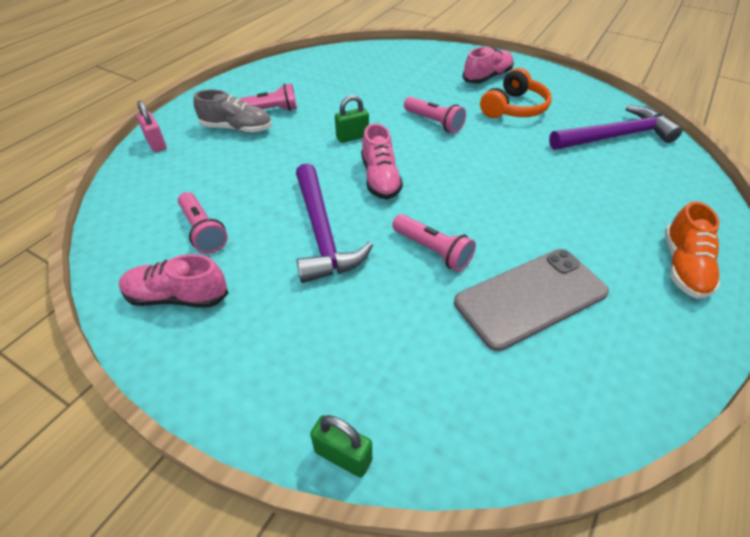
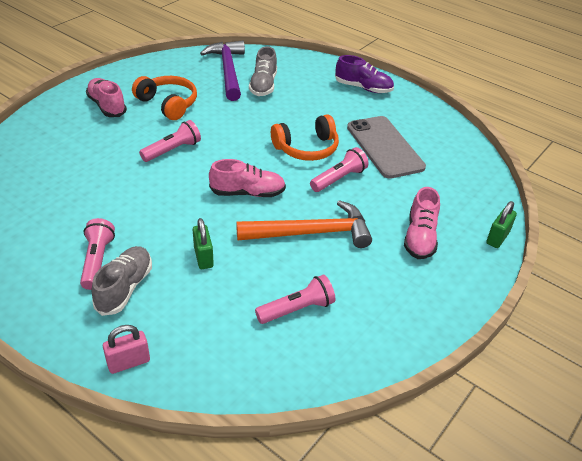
camera: 85 degrees left, 5 degrees down
(177, 297) = (376, 321): pink shoe -> pink shoe (420, 237)
(322, 233) = (311, 233): purple hammer -> orange hammer
(352, 137) = (177, 202): green padlock -> green padlock (203, 257)
(485, 216) = (307, 148): none -> orange headphones
(605, 167) = (263, 85): none -> grey shoe
(683, 266) = (363, 88): orange shoe -> purple shoe

